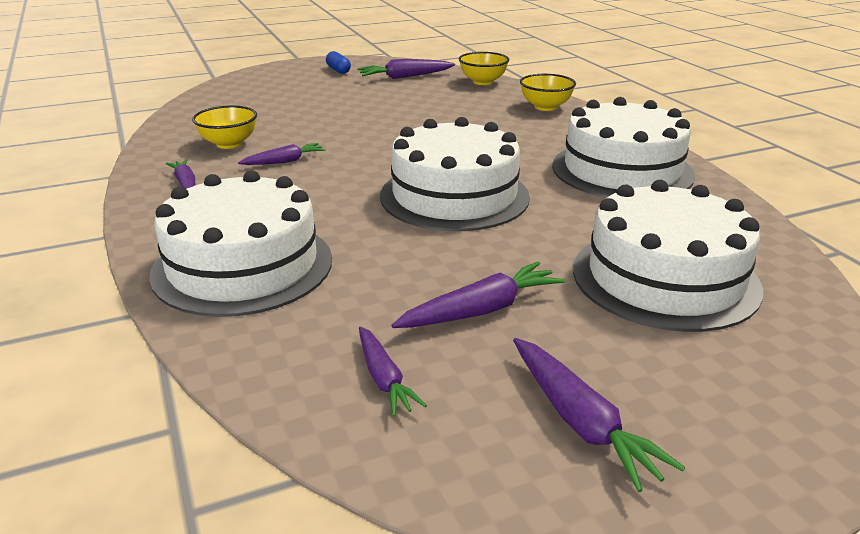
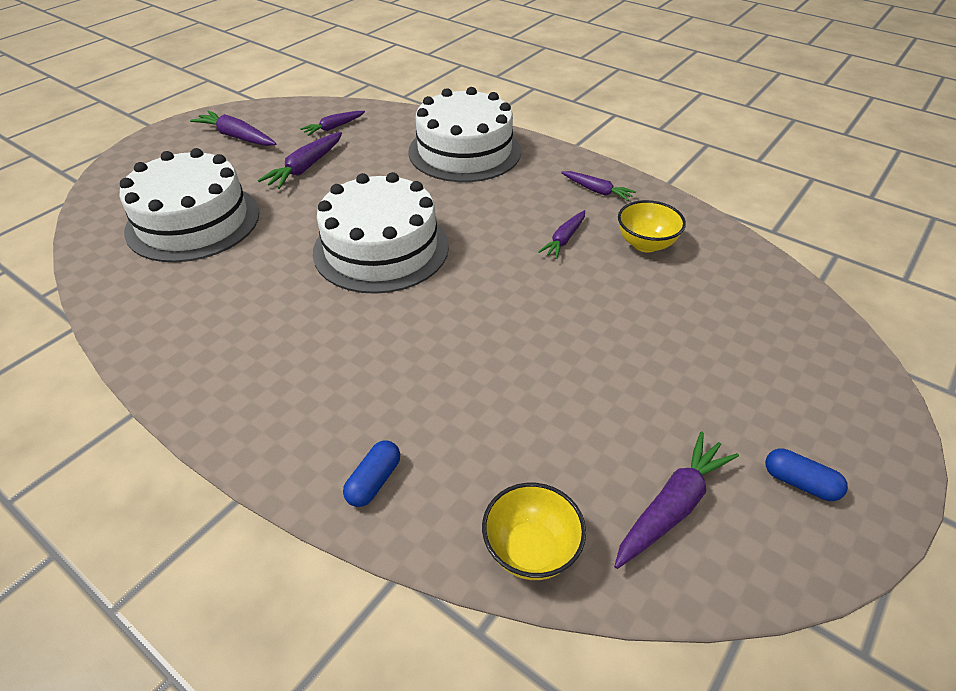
camera: 150 degrees right, 15 degrees up
(384, 379) = (334, 127): purple carrot -> purple carrot turned 75 degrees counterclockwise
(545, 107) = (374, 481): yellow bowl -> blue capsule
(622, 170) = (233, 343): white cake -> none

